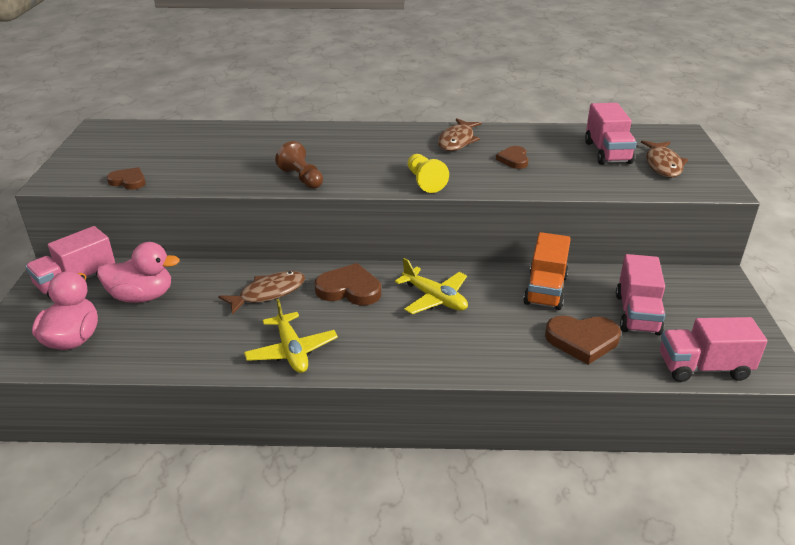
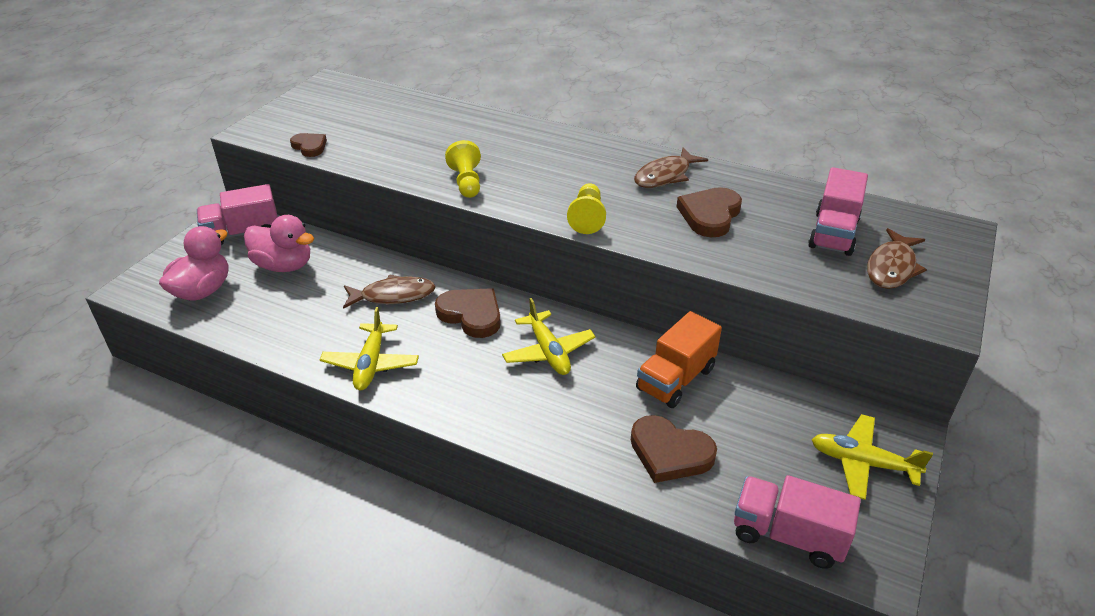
camera: 25 degrees right, 5 degrees up
(301, 178) = (466, 182): brown pawn -> yellow pawn
(513, 160) = (710, 215): brown heart -> brown heart, size x1.61
(637, 314) = (760, 443): pink truck -> none
(711, 306) = (862, 463): none -> yellow plane

